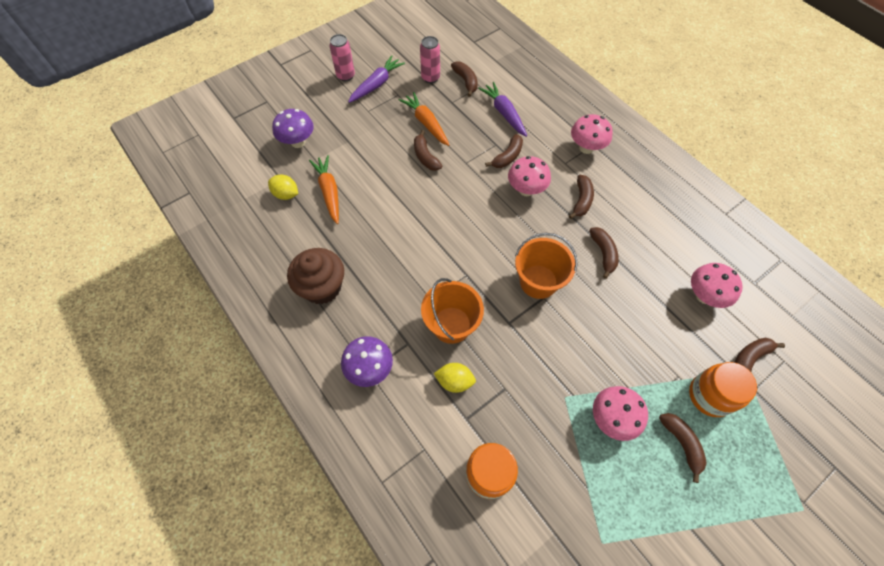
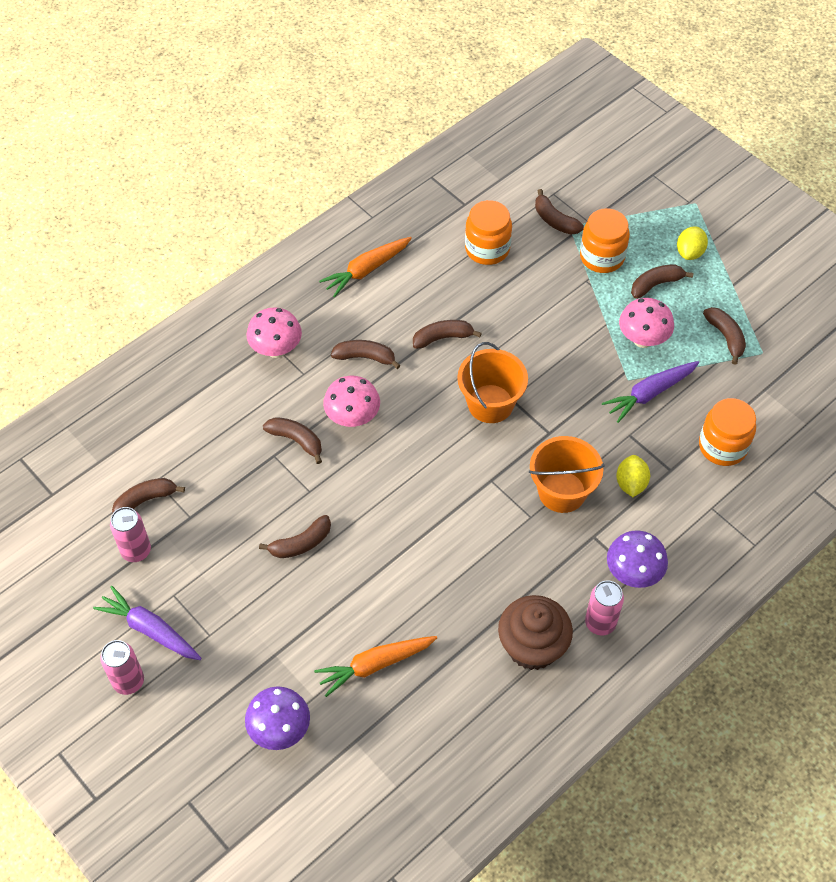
camera: 95 degrees left, 5 degrees down
(286, 194) = (384, 726): yellow lemon -> yellow lemon (689, 252)
(331, 337) = (600, 623): none -> pink can
(426, 123) = (235, 548): orange carrot -> orange carrot (366, 270)
(504, 113) = (213, 447): purple carrot -> purple carrot (650, 394)
(620, 505) = (725, 337): none -> brown banana
(704, 296) = (487, 249): pink mushroom -> orange jar

